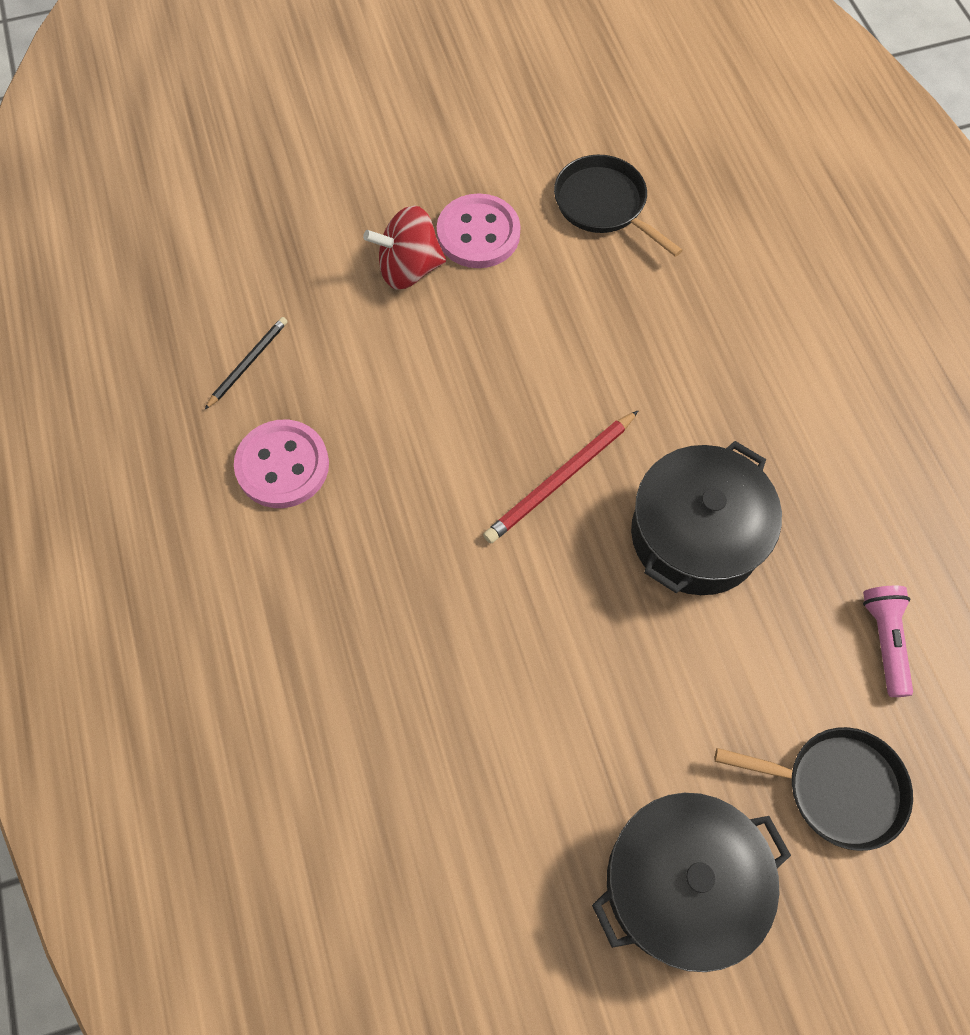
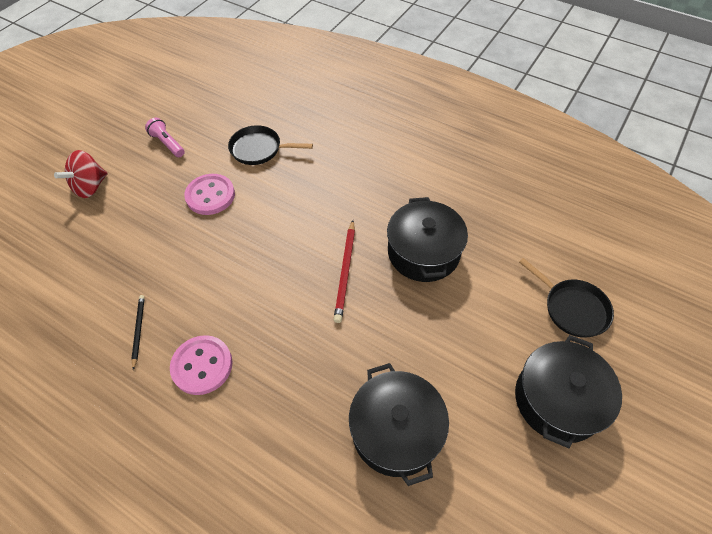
camera: 40 degrees left, 10 degrees down
(409, 269) = (189, 231): red spinning top -> red spinning top (90, 187)
(434, 736) = (396, 431): none -> black pot
(836, 788) = (572, 308): black pan -> black pan turned 75 degrees clockwise
(884, 641) = (532, 238): pink flashlight -> pink flashlight (167, 143)

